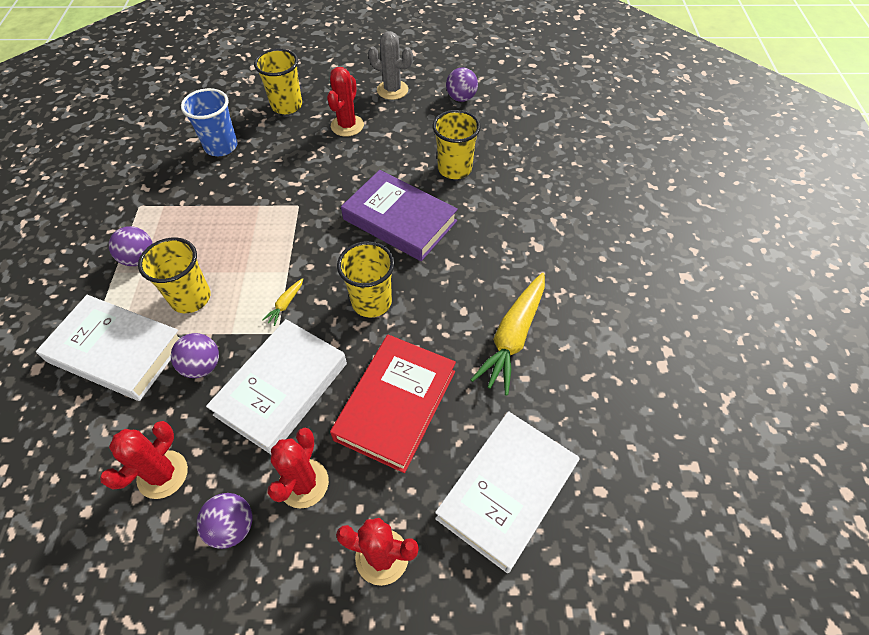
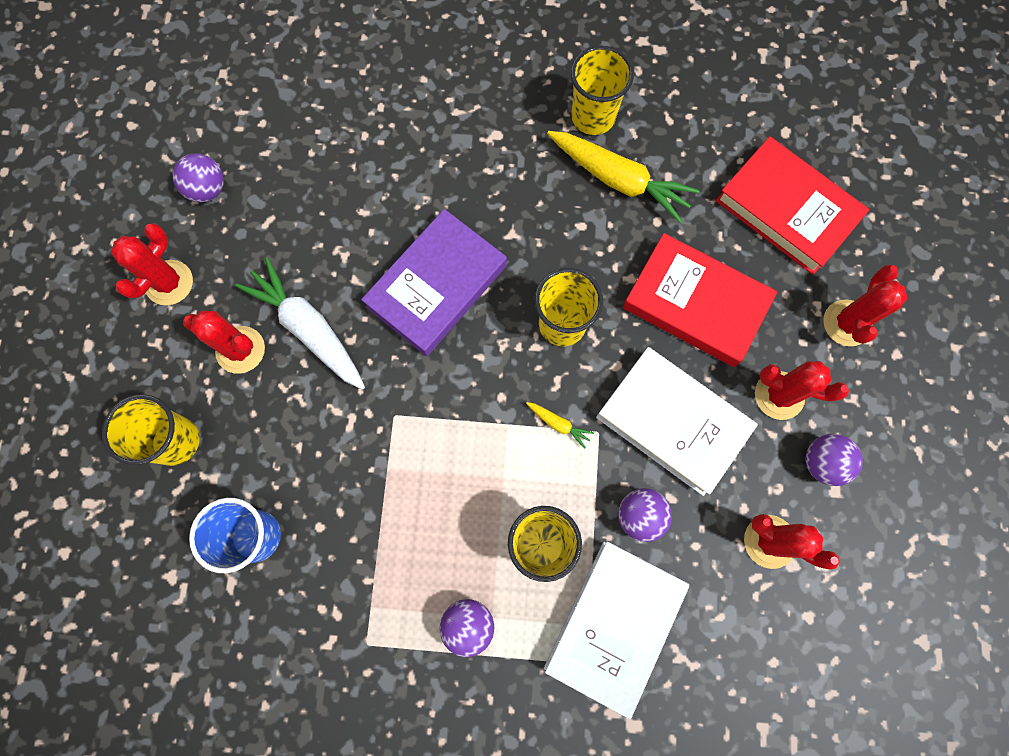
camera: 85 degrees left, 20 degrees up
(363, 155) = (308, 328): none -> white carrot
(392, 90) = (169, 283): grey cactus -> red cactus
(454, 169) = (352, 212): yellow cup -> yellow cup (593, 117)
(506, 491) = (786, 210): white book -> red book

